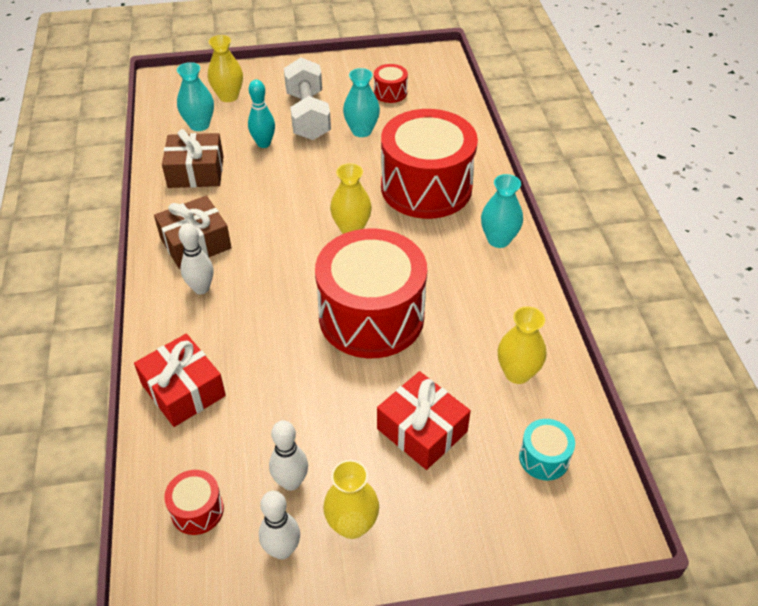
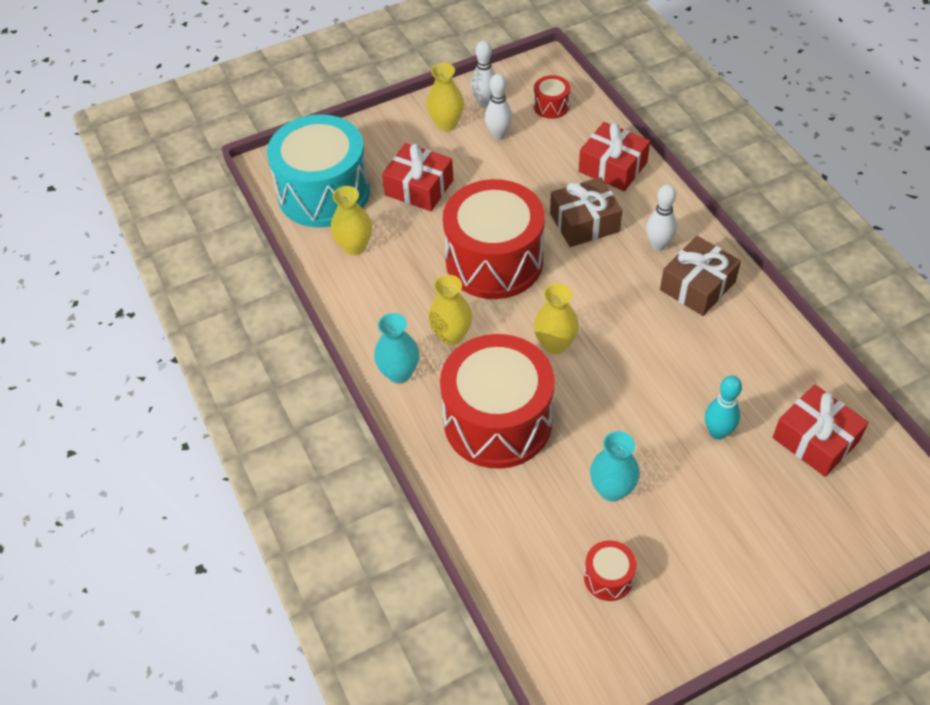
camera: 165 degrees right, 5 degrees up
(196, 172) = (764, 369): brown gift -> brown gift (584, 222)
(199, 125) = (815, 439): turquoise vase -> red gift
(228, 96) = (819, 502): yellow vase -> yellow vase (451, 335)
(308, 115) = (694, 497): white dumbbell -> none
(544, 458) = (324, 193): turquoise drum -> turquoise drum, size x2.42

